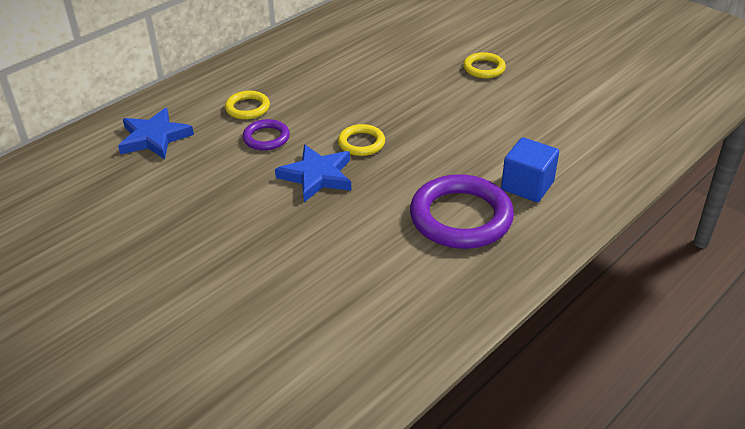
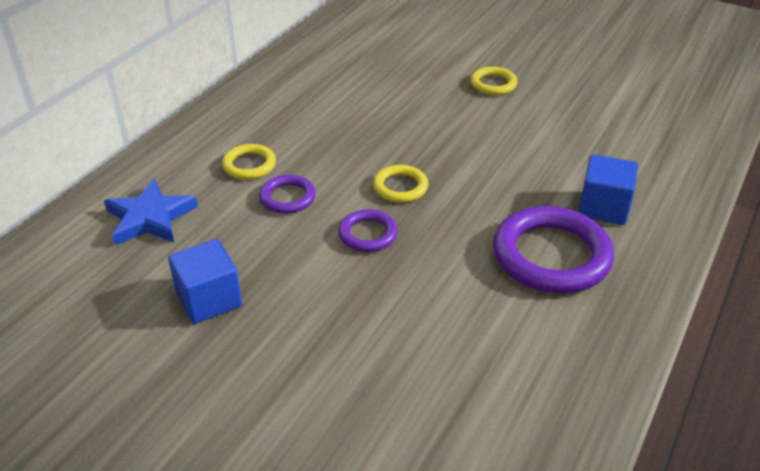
camera: 15 degrees left, 0 degrees up
(172, 206) = (209, 299): none -> blue cube
(317, 176) = (368, 234): blue star -> purple ring

